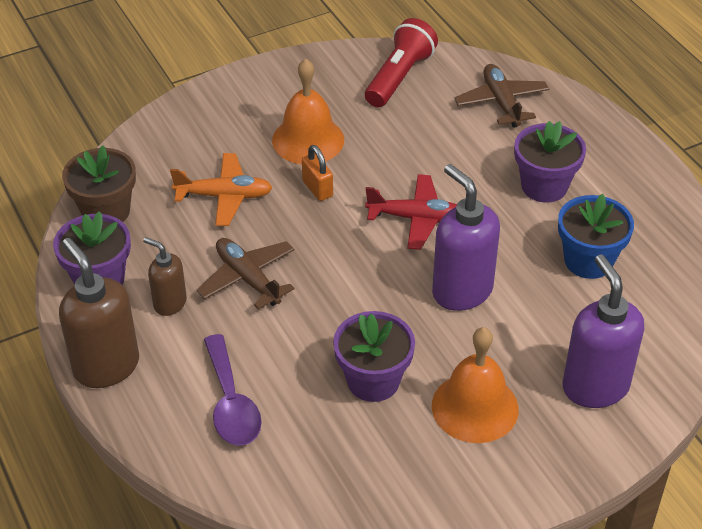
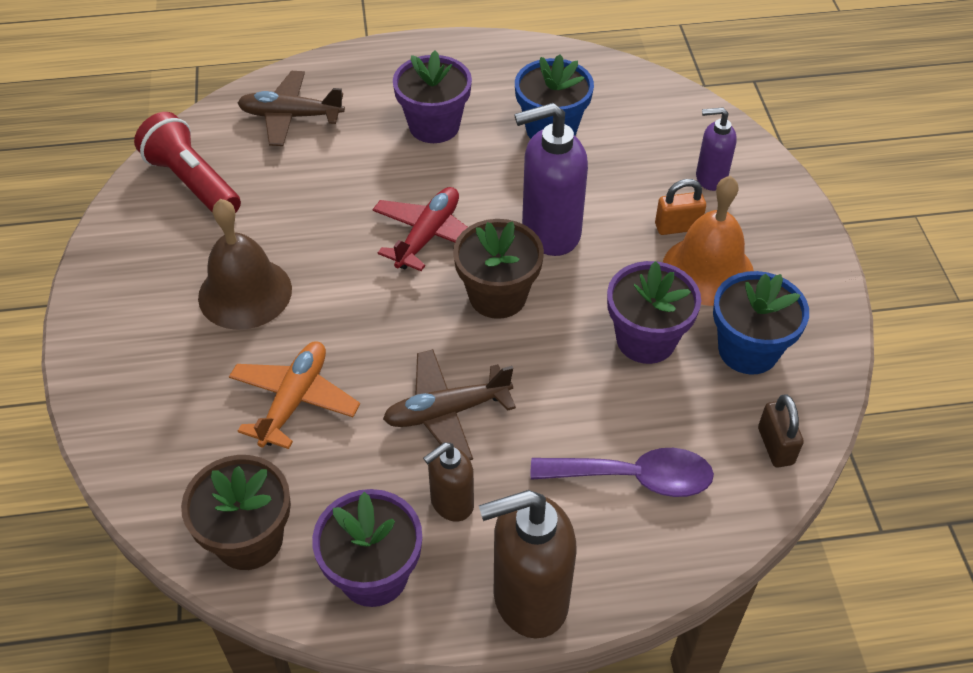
camera: 70 degrees left, 5 degrees up
(298, 490) = (775, 446): none -> brown padlock
(308, 140) = (245, 293): orange bell -> brown bell
(317, 189) = (333, 307): orange padlock -> orange padlock (677, 227)
(374, 277) = (497, 296): none -> brown flower pot
(395, 453) = (748, 350): none -> blue flower pot
(595, 386) = (710, 178): purple soap dispenser -> purple soap dispenser, size x0.57

